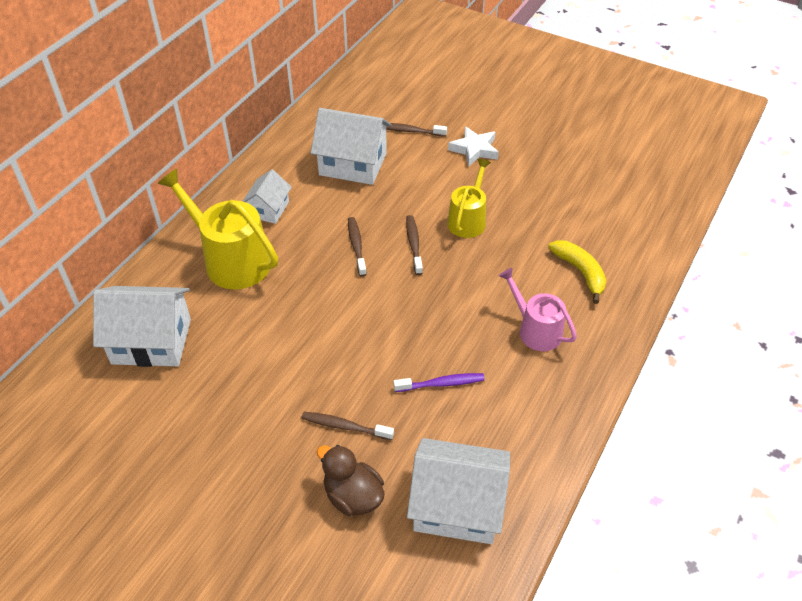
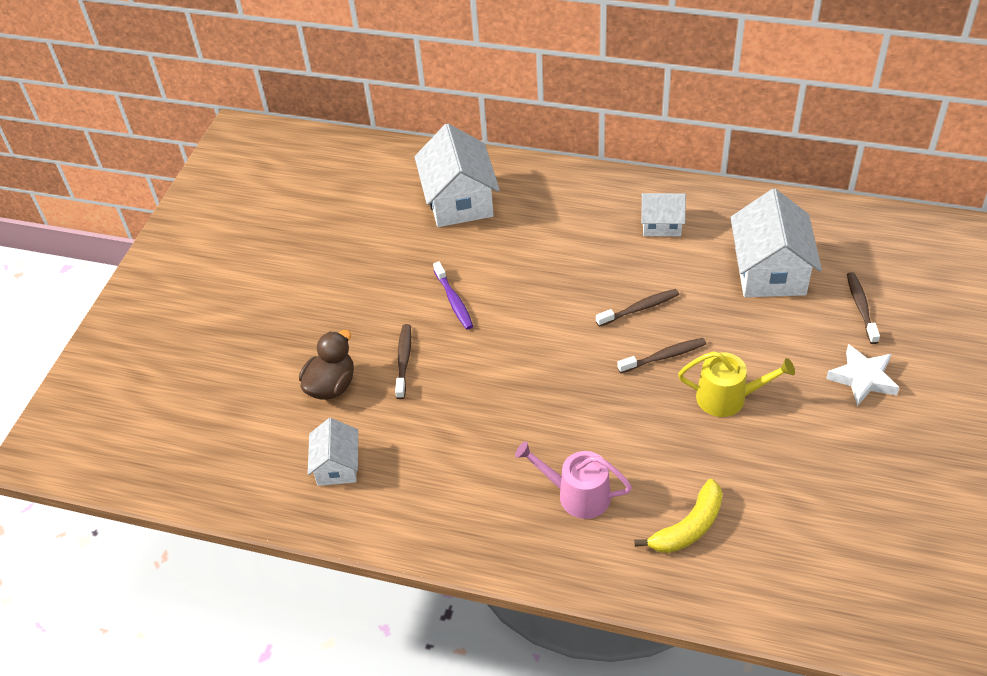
camera: 80 degrees right, 0 degrees up
(231, 260) = (577, 220): yellow watering can -> none
(441, 384) = (475, 424): purple toothbrush -> purple toothbrush (454, 301)
(457, 506) = (337, 466): white house -> white house, size x0.57
(536, 330) = (577, 495): pink watering can -> pink watering can turned 105 degrees counterclockwise

